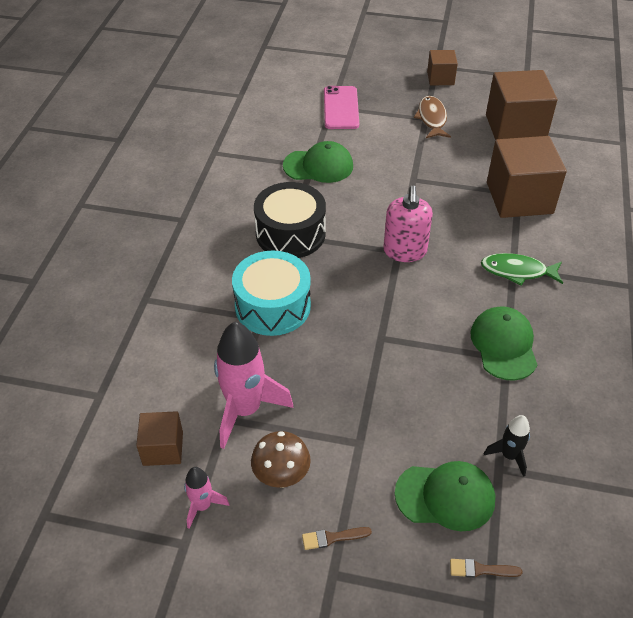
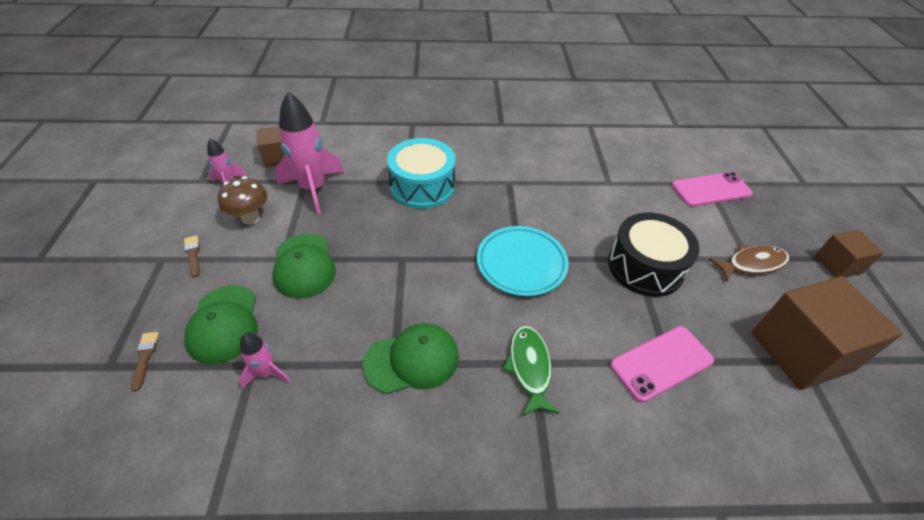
camera: 75 degrees right, 0 degrees up
(290, 233) = (511, 183): black drum -> black drum (645, 267)
(318, 166) = (611, 187): green cap -> green cap (304, 266)
(405, 251) = (521, 263): pink soap dispenser -> turquoise plate
(509, 455) = (267, 373): black rocket -> pink rocket
(519, 198) = (661, 363): brown cube -> pink phone

